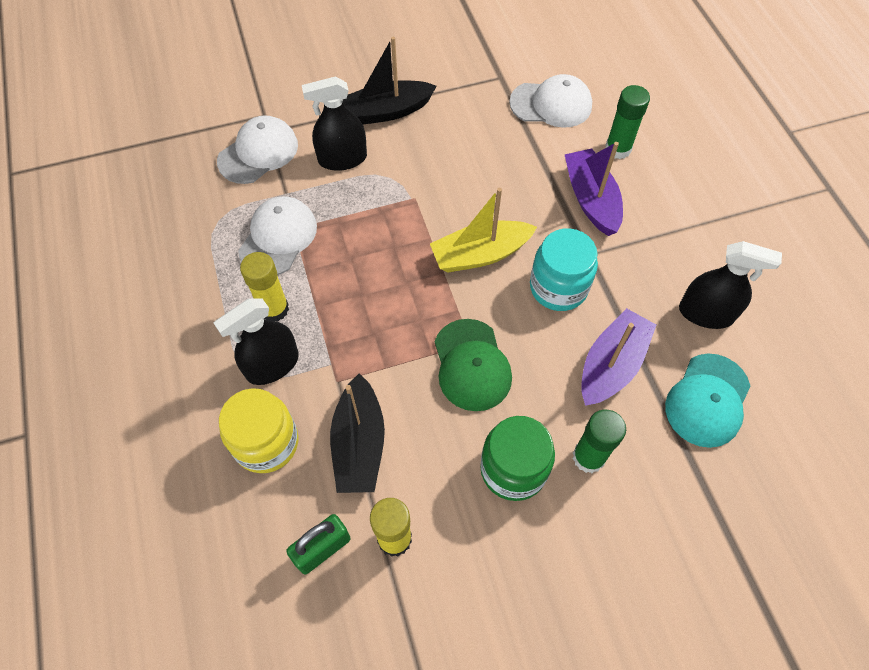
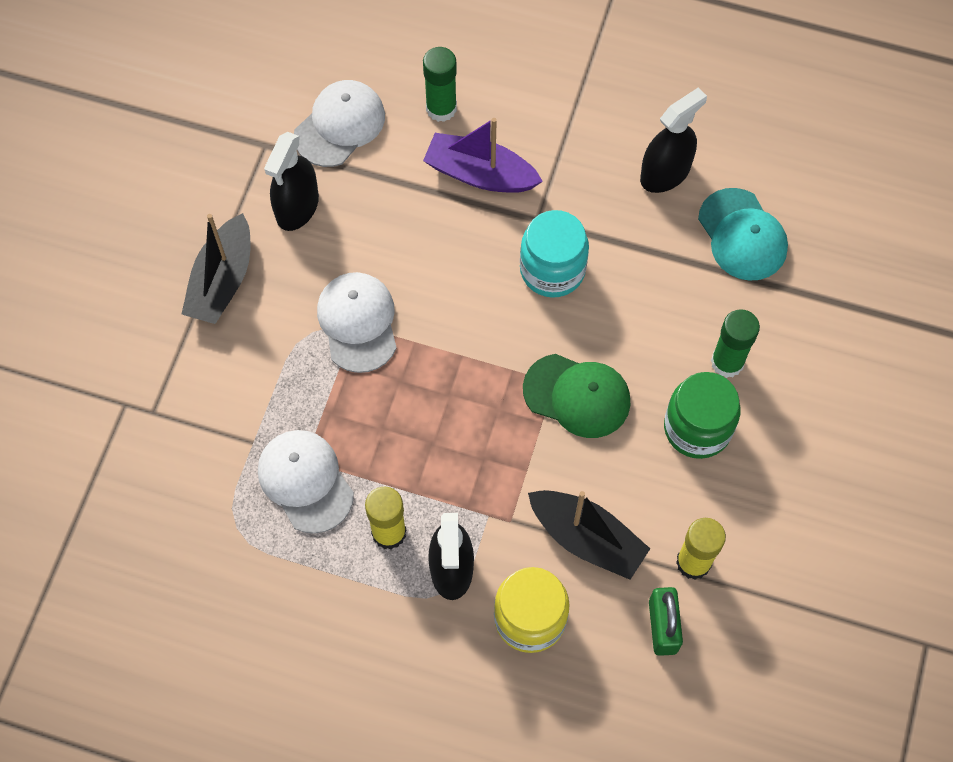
camera: 55 degrees left, 5 degrees up
(258, 153) = (176, 439): white cap -> white cap (358, 322)
(342, 159) = (251, 362): black spray bottle -> black spray bottle (297, 207)
(480, 254) = (467, 310): yellow boat -> none
(611, 365) = (659, 283): purple boat -> none

